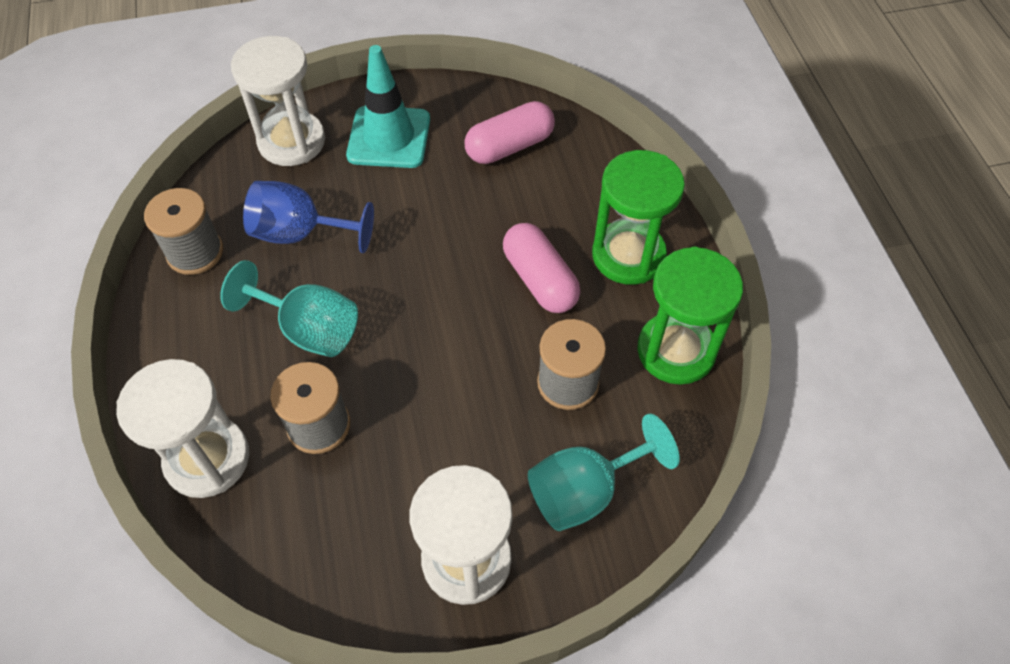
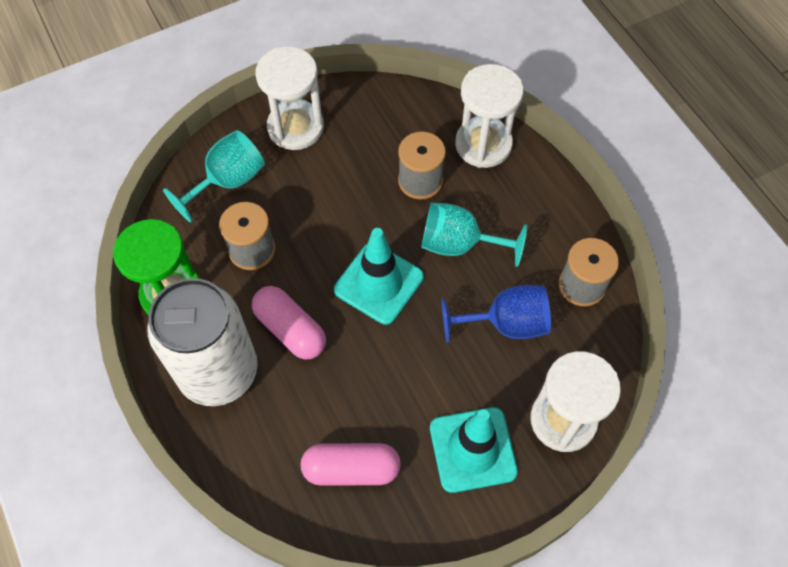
camera: 165 degrees right, 5 degrees up
(423, 306) = (379, 283): none -> turquoise traffic cone
(509, 146) = (351, 469): pink capsule -> pink capsule turned 45 degrees clockwise
(628, 255) = (218, 372): green hourglass -> white can

